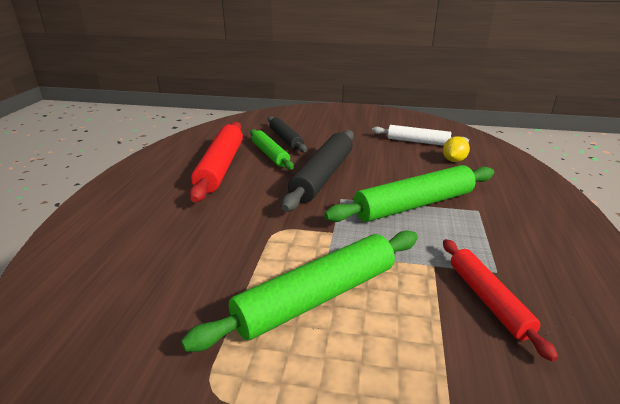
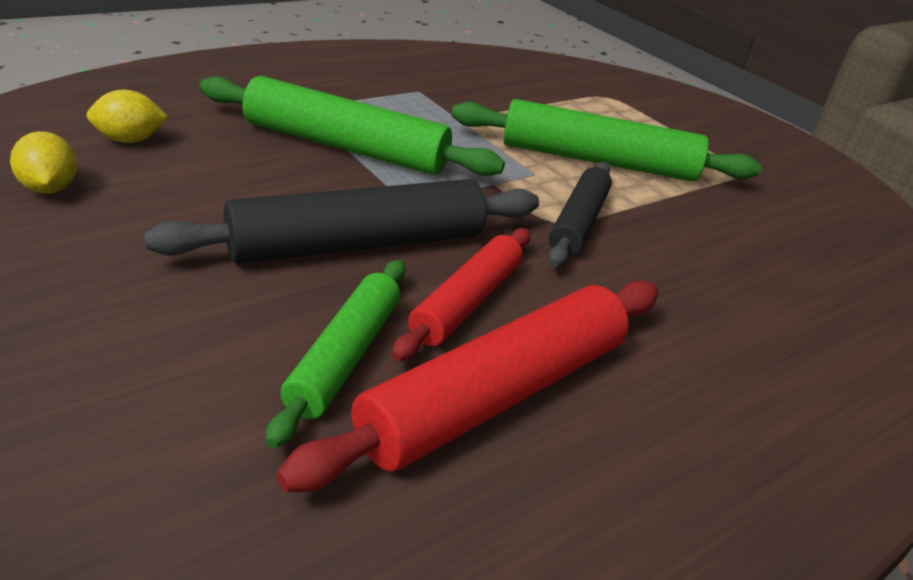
camera: 140 degrees left, 5 degrees up
(286, 139) = (218, 382): black rolling pin -> black rolling pin (578, 223)
(418, 141) = (49, 188): white rolling pin -> yellow lemon
(487, 300) = (467, 92): red rolling pin -> red rolling pin (466, 302)

